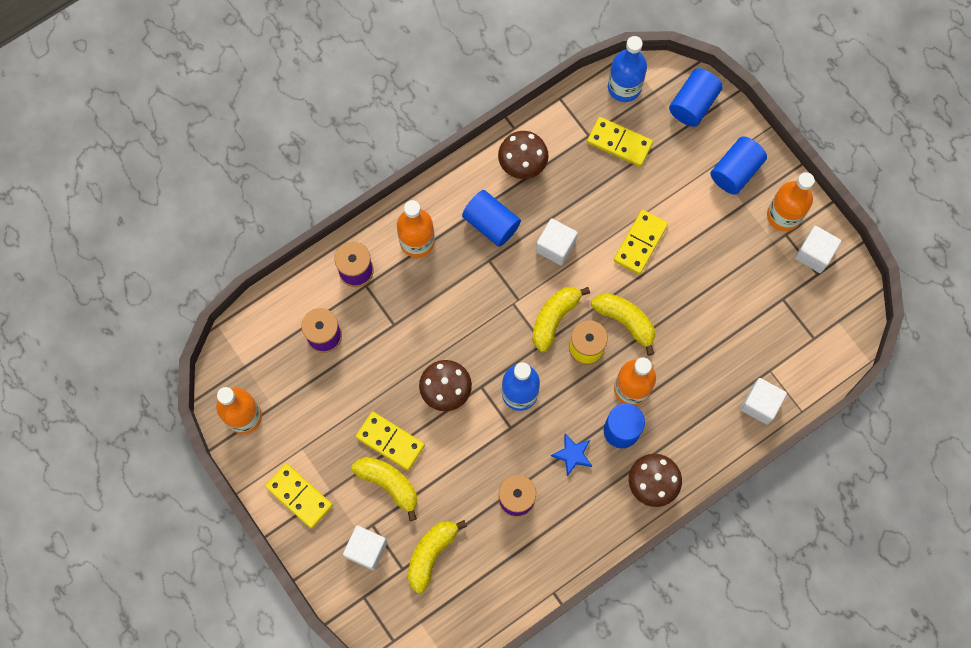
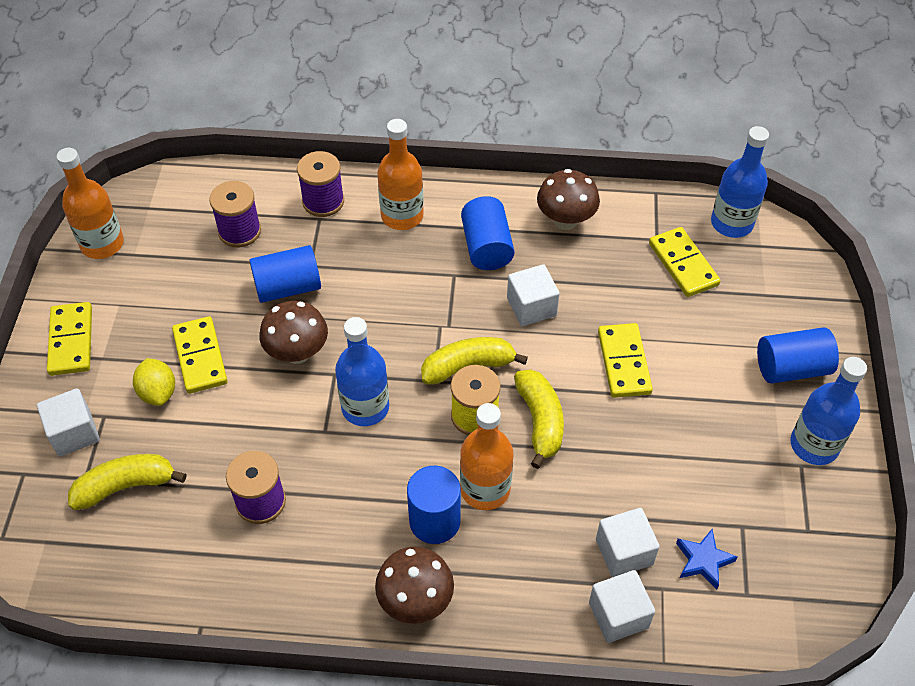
camera: 40 degrees right, 20 degrees down
(389, 484) = (158, 392): yellow banana -> yellow lemon
(572, 455) = (360, 505): blue star -> blue star (703, 561)
(640, 243) = (624, 362): yellow domino -> yellow domino turned 75 degrees counterclockwise
(693, 104) = (795, 281): blue cylinder -> blue cylinder (288, 287)
(783, 215) = (814, 445): orange bottle -> blue bottle
(814, 254) = (820, 507): white cube -> white cube (624, 552)

